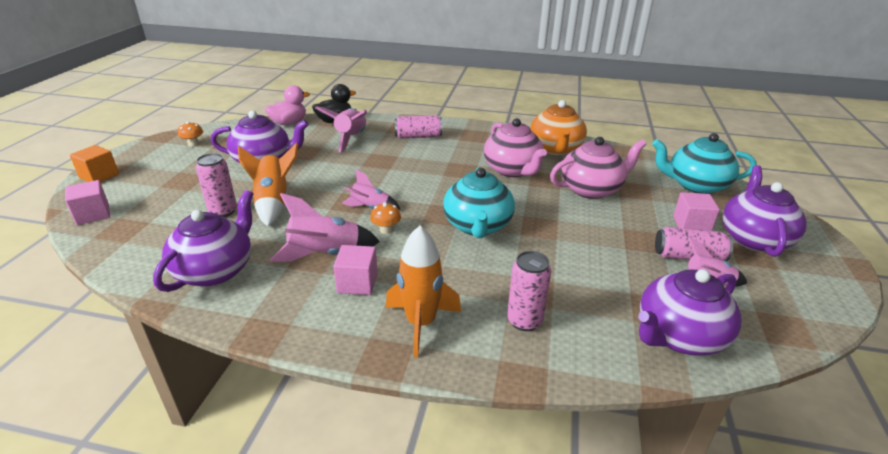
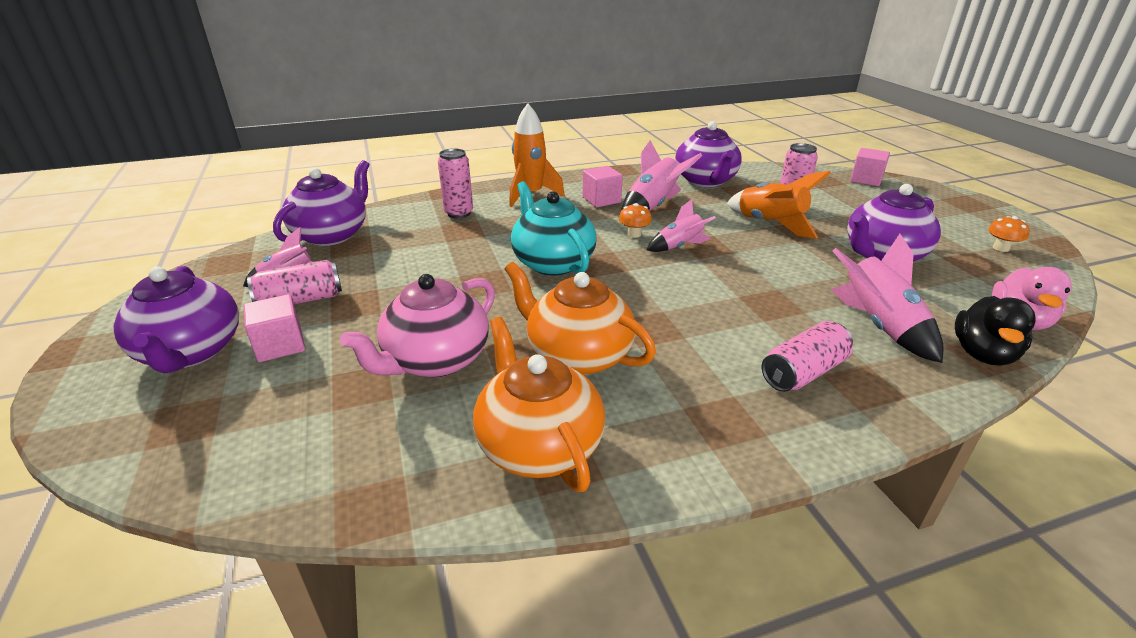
camera: 150 degrees right, 0 degrees up
(99, 176) = (955, 198): orange cube -> none
(512, 170) = (577, 355): pink teapot -> orange teapot
(696, 185) = (235, 441): turquoise teapot -> none

